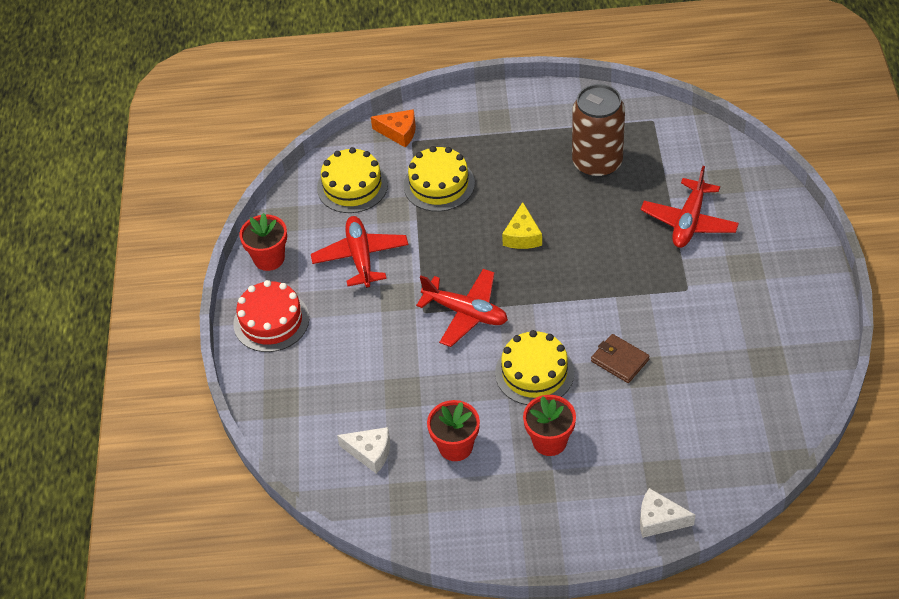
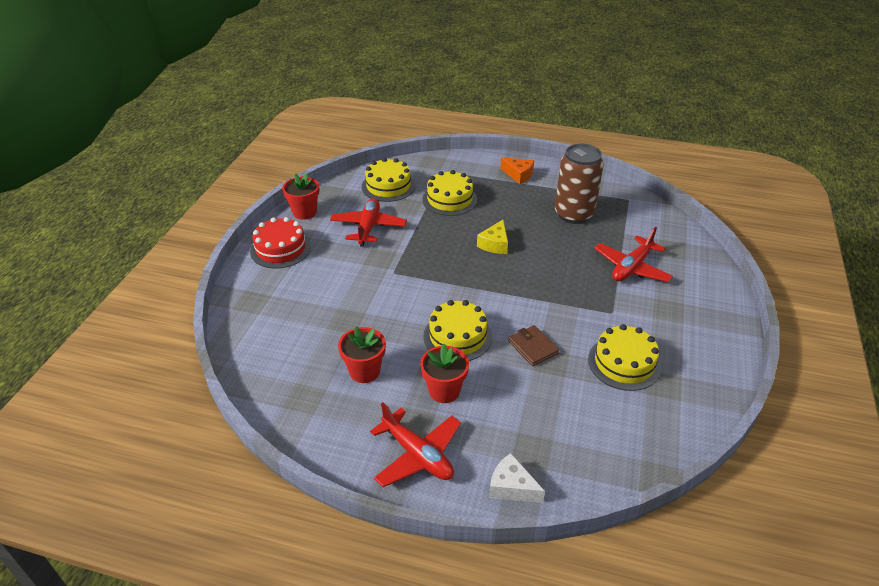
camera: 15 degrees right, 10 degrees down
(370, 452) = (295, 355): white cheese -> none
(399, 132) = (438, 165): orange cheese -> orange cheese (518, 175)
(466, 313) = (425, 281): red plane -> red plane (417, 455)
(720, 348) = (624, 363): none -> yellow cake

